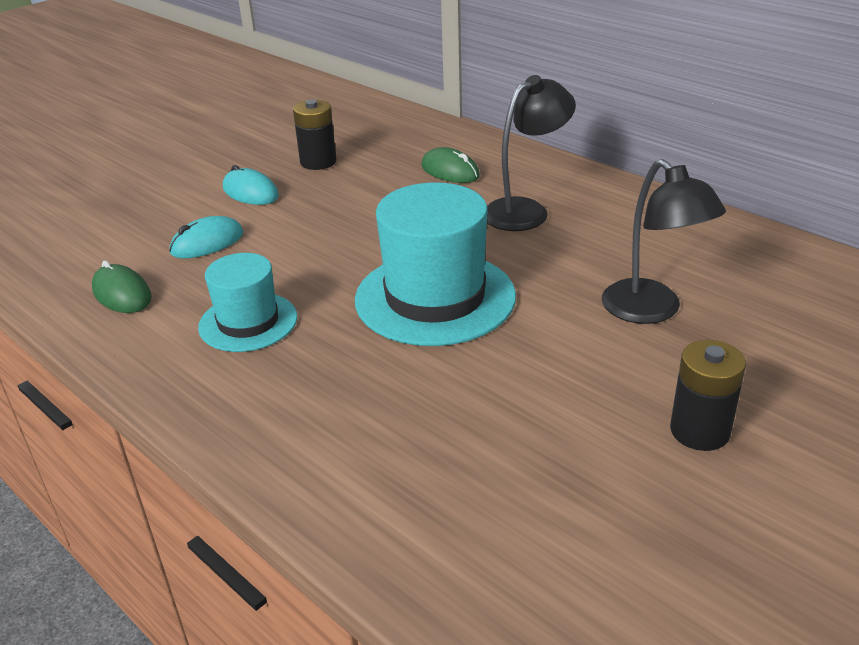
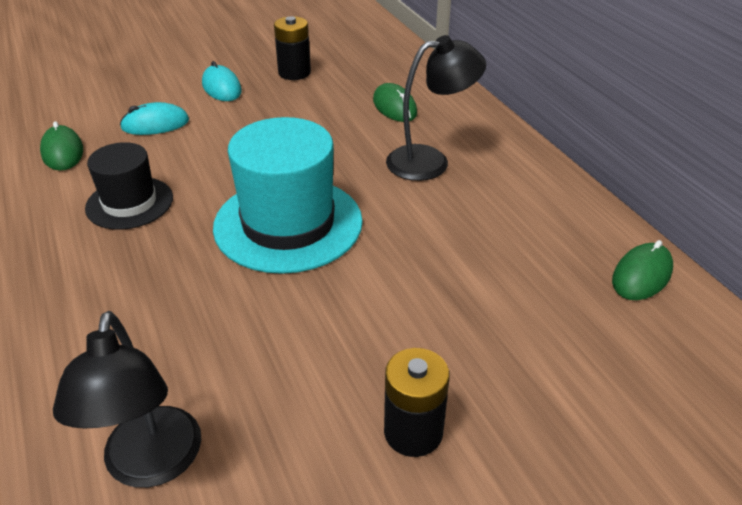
camera: 20 degrees right, 5 degrees up
(248, 322) = (129, 203): turquoise hat -> black hat
(651, 311) = (465, 293): black lamp -> black lamp (151, 465)
(785, 256) = (641, 275): none -> green mouse

